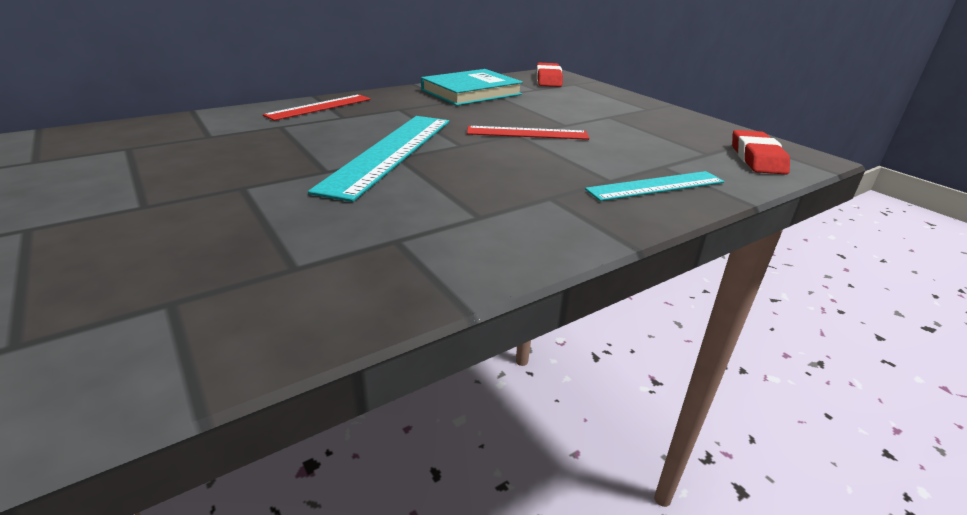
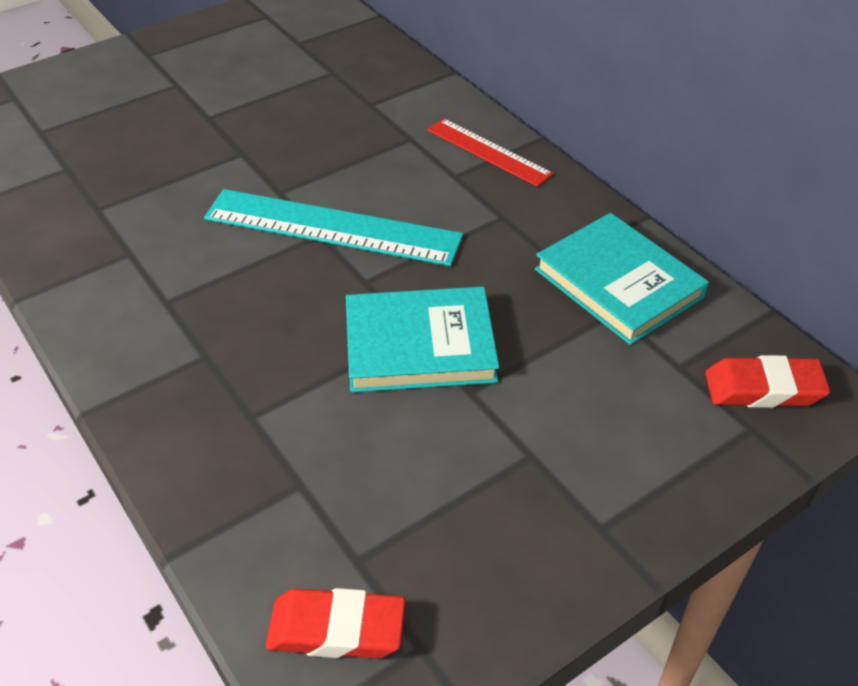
camera: 90 degrees right, 15 degrees up
(527, 133) = (420, 345): red ruler -> turquoise book
(656, 186) = (230, 461): turquoise ruler -> none

